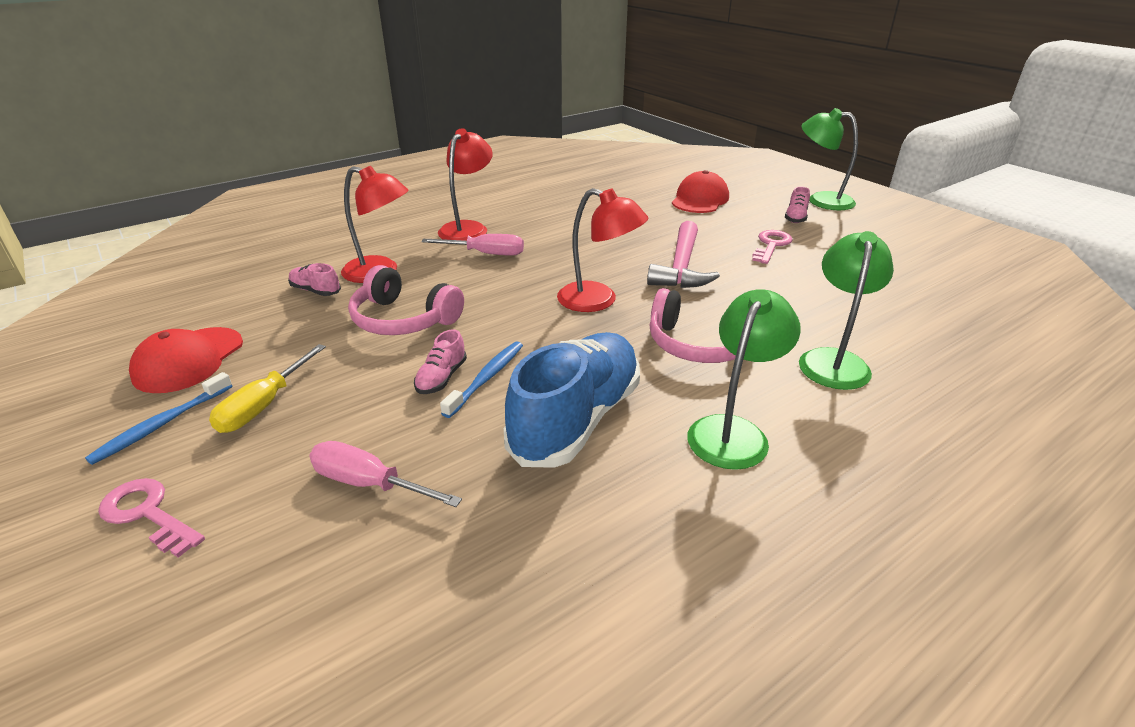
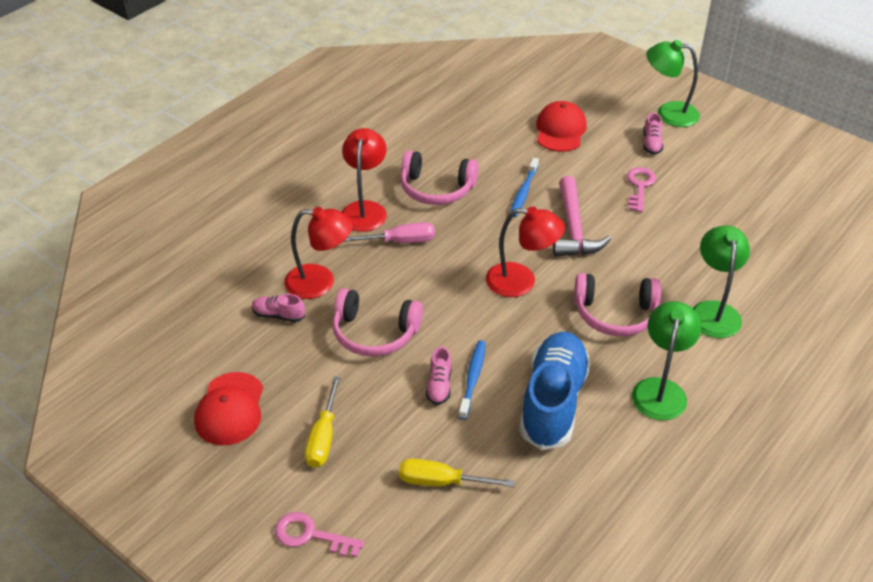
camera: 15 degrees left, 10 degrees up
(162, 424) = (260, 469): blue toothbrush -> blue toothbrush (523, 192)
(368, 483) = (440, 482): pink screwdriver -> yellow screwdriver
(549, 223) = (436, 189): none -> pink headphones

